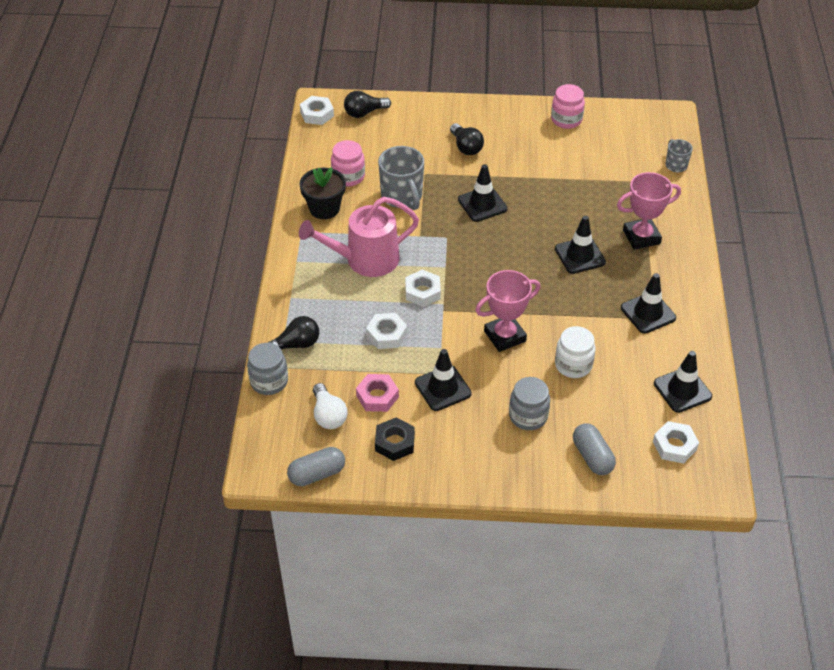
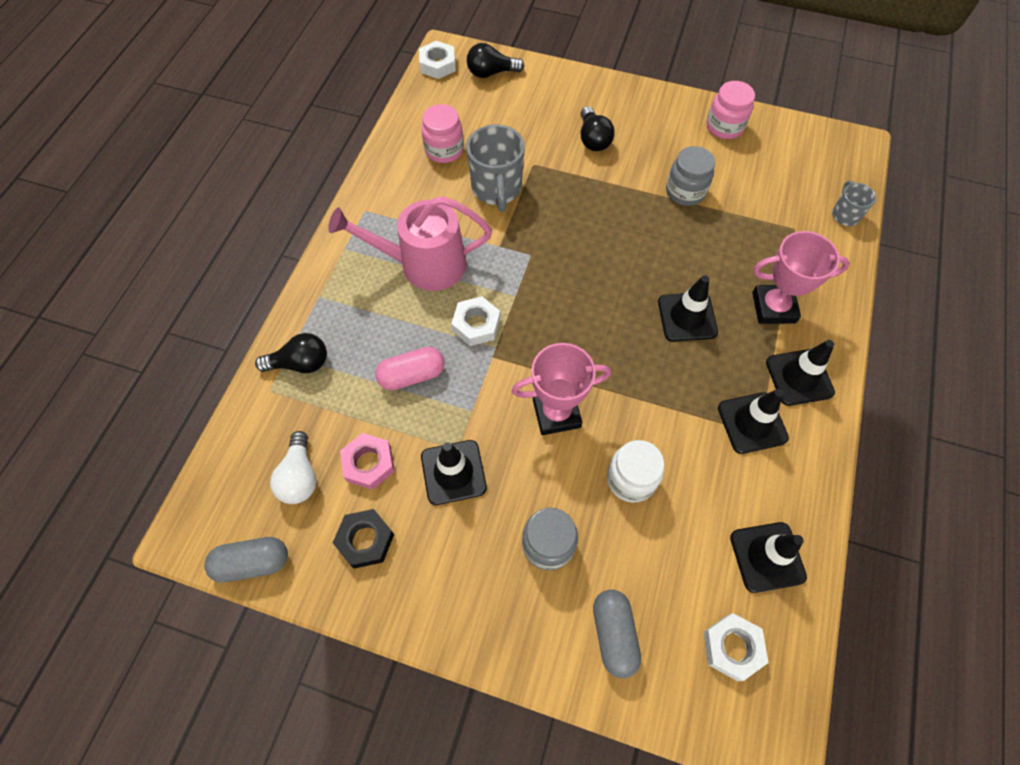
camera: 15 degrees right, 15 degrees up
(269, 381) = (249, 408): grey jar -> grey jar (685, 192)
(324, 208) = (402, 186): black flower pot -> none
(386, 334) = (412, 375): white nut -> pink capsule
(482, 204) = (588, 219): black traffic cone -> black traffic cone (799, 377)

